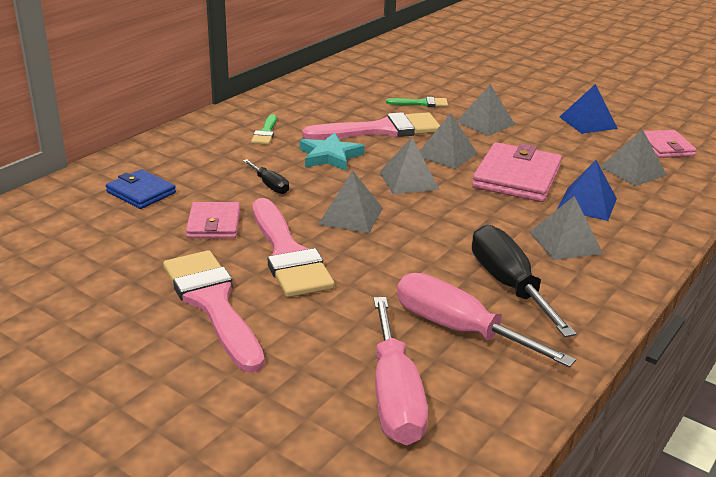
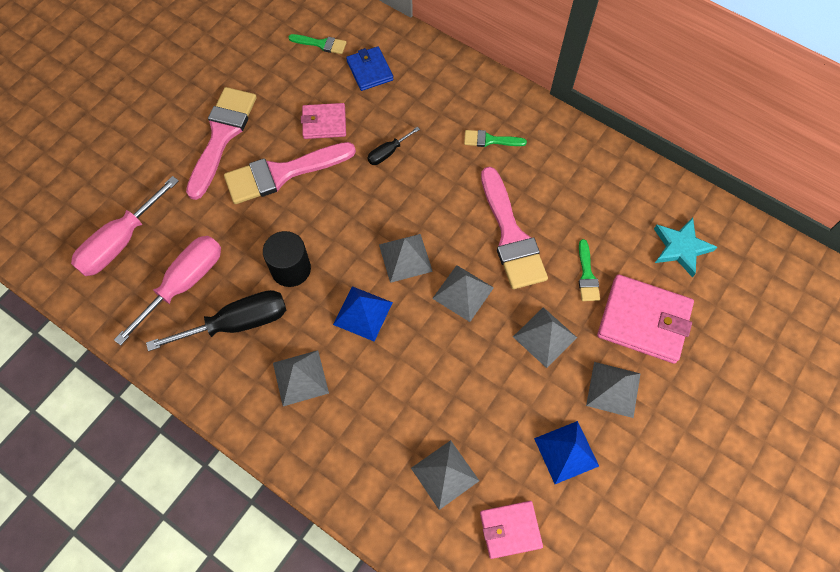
camera: 90 degrees right, 35 degrees up
(78, 224) = (321, 44): none -> green brush
(141, 192) = (370, 70): blue wallet -> blue wallet turned 60 degrees counterclockwise
(213, 304) = (222, 136): pink brush -> pink brush turned 45 degrees counterclockwise
(330, 156) = (447, 194): turquoise star -> turquoise star (680, 248)
(351, 216) = (339, 213): grey pyramid -> grey pyramid (613, 389)
(394, 396) = (120, 242): pink screwdriver -> pink screwdriver turned 45 degrees counterclockwise
(428, 248) = (291, 269): none -> black cylinder
(517, 177) = (419, 353): pink wallet -> pink wallet (643, 321)
(587, 203) = (371, 411): blue pyramid -> blue pyramid (363, 313)

